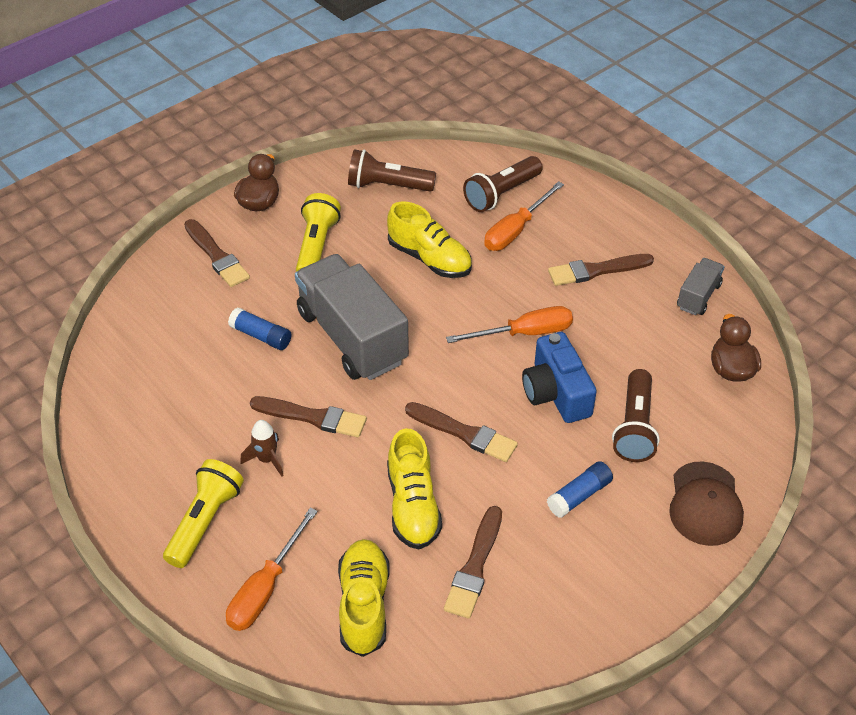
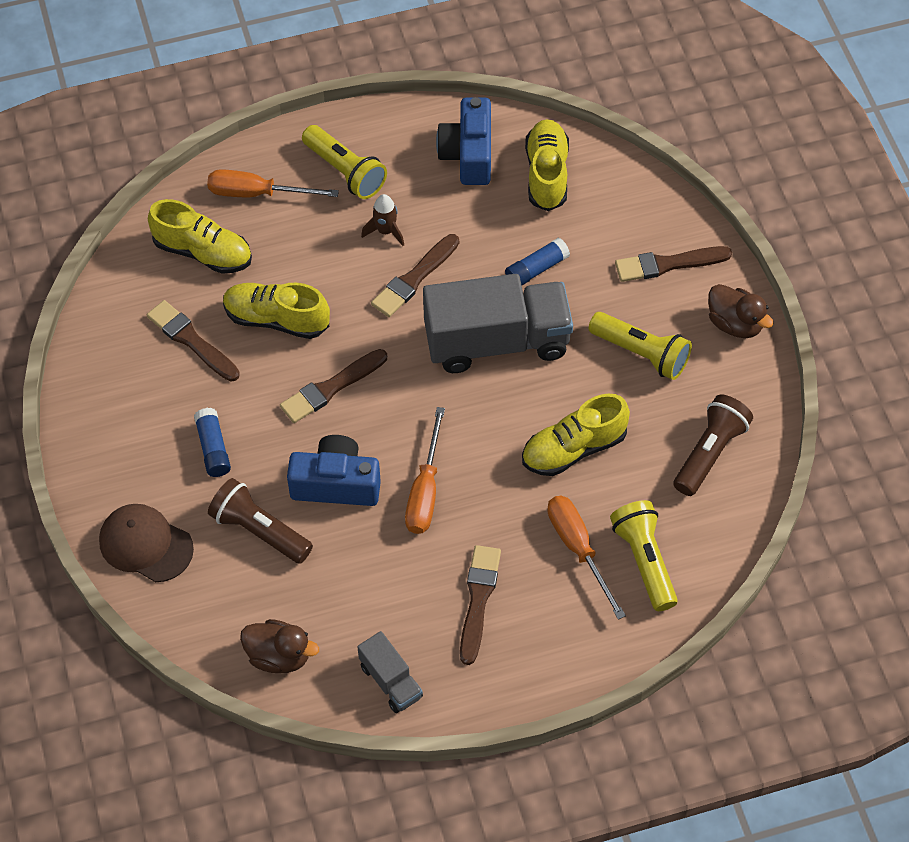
camera: 115 degrees right, 10 degrees up
(144, 429) = (468, 154): none -> blue camera
(147, 363) = (547, 174): none -> yellow shoe
(265, 588) = (257, 193): orange screwdriver -> orange screwdriver turned 45 degrees counterclockwise
(501, 194) = (644, 561): brown flashlight -> yellow flashlight

